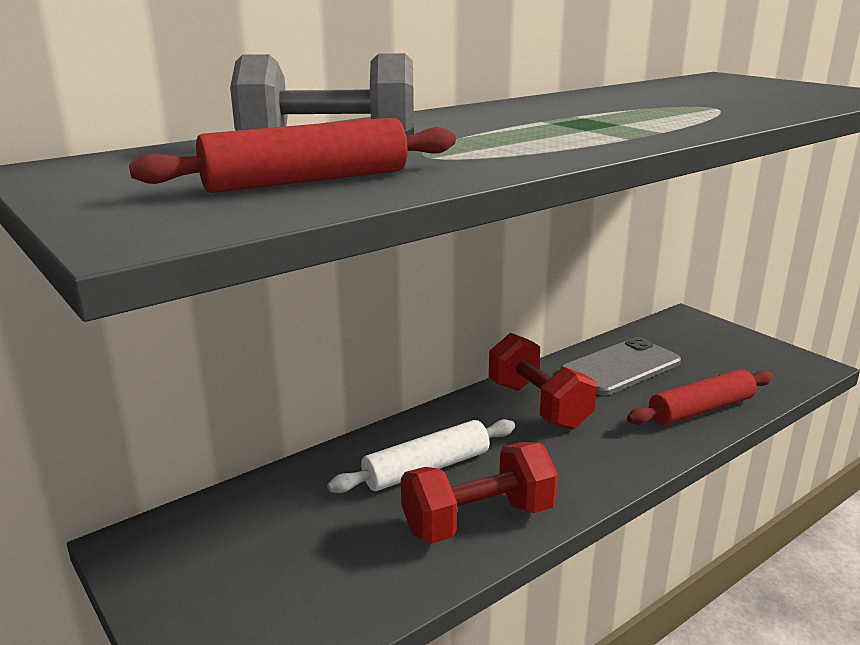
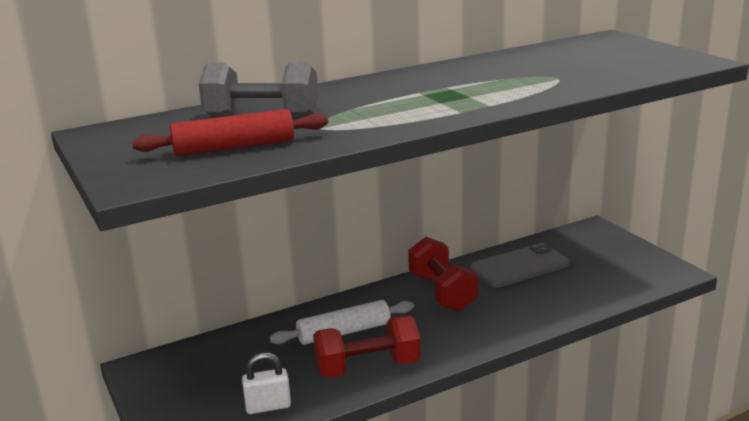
camera: 10 degrees right, 0 degrees up
(348, 596) = (268, 406): none -> white padlock
(701, 409) = (566, 302): red rolling pin -> none

